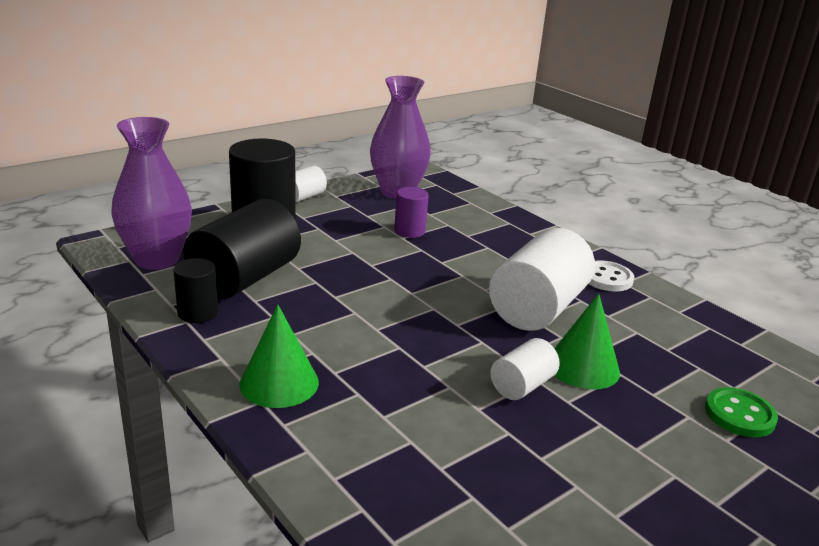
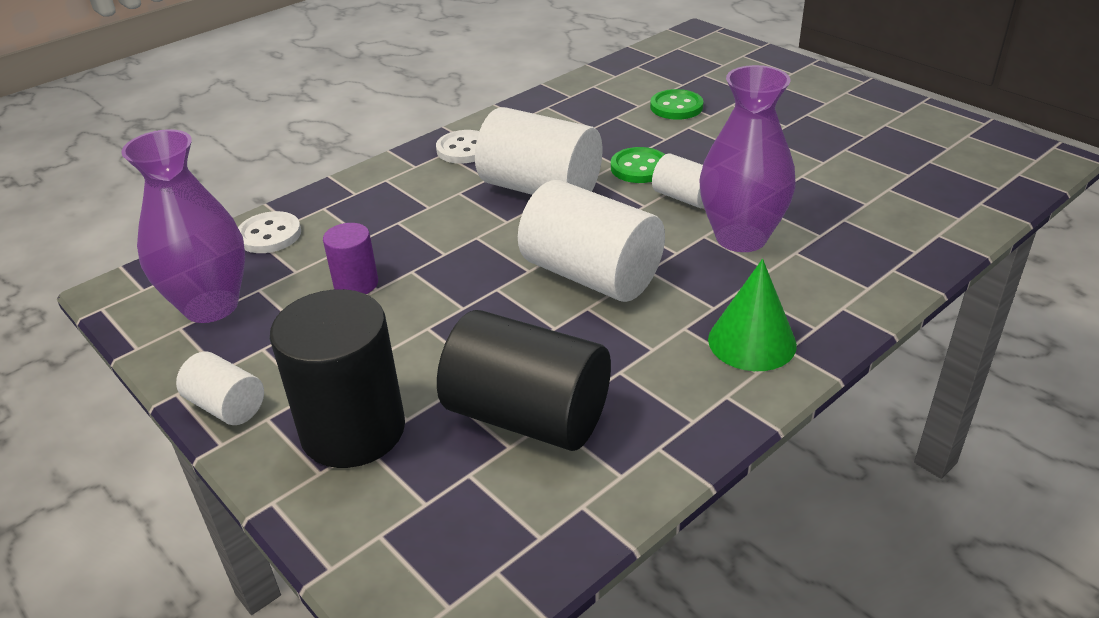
camera: 90 degrees left, 10 degrees up
(157, 259) = (489, 533): purple vase -> purple vase (741, 237)
(197, 313) = (635, 441): black cylinder -> none
(398, 318) = (591, 275): none -> white cylinder
(474, 206) = (269, 235): none -> white button
(583, 367) = (639, 168): green cone -> green button

